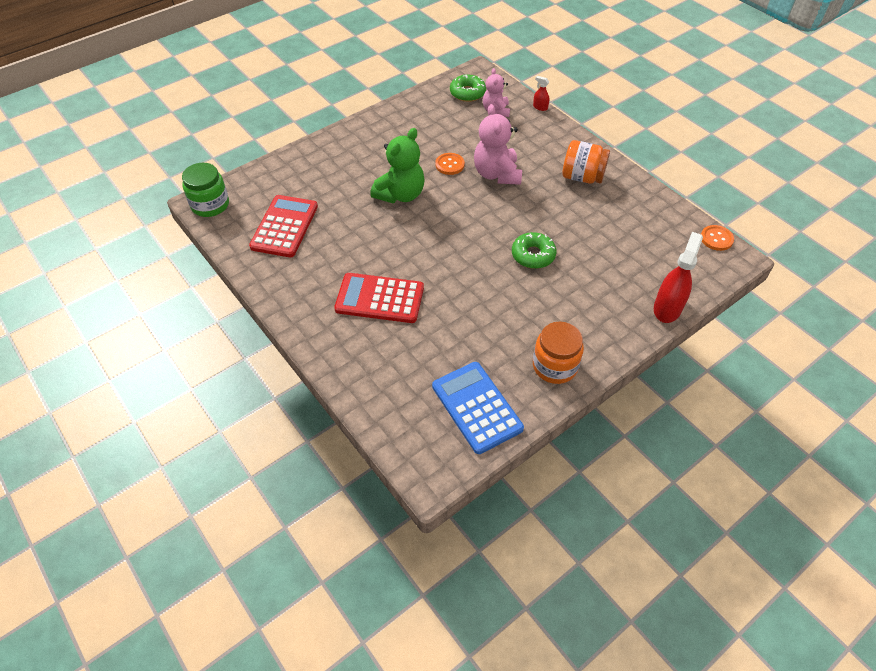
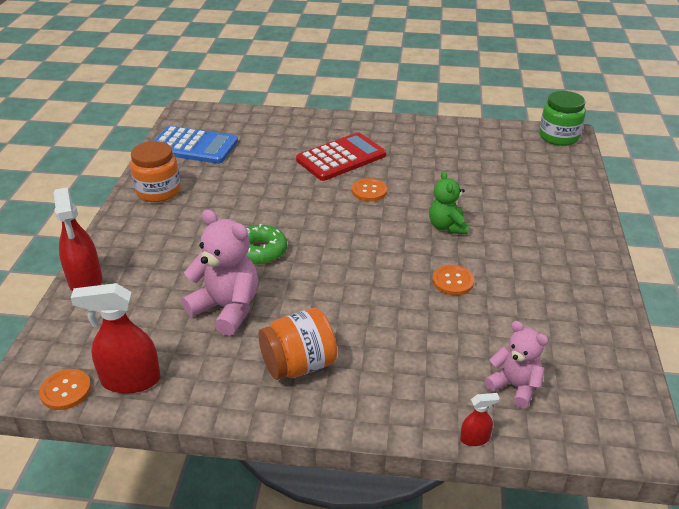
camera: 135 degrees right, 15 degrees down
(284, 226) = (484, 155): red calculator -> none
(400, 194) = (447, 227): green teddy bear -> green teddy bear, size x0.63
(405, 253) = (369, 191): none -> orange button
(467, 93) = (587, 388): green donut -> none
(497, 174) = (394, 303): pink teddy bear -> pink teddy bear (227, 308)
(677, 223) = (130, 380): none -> red spray bottle

